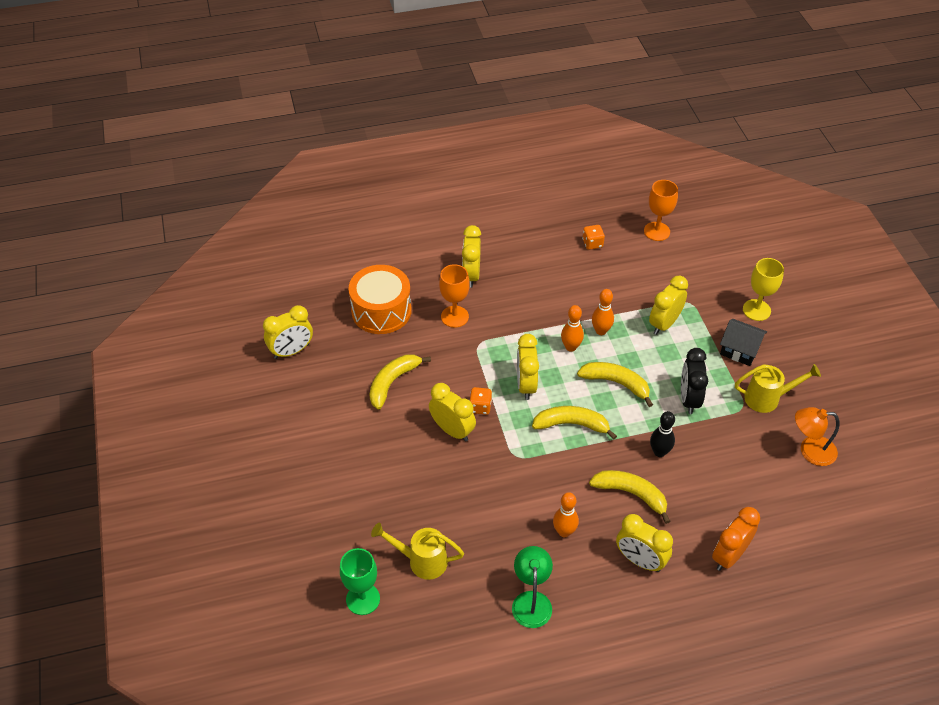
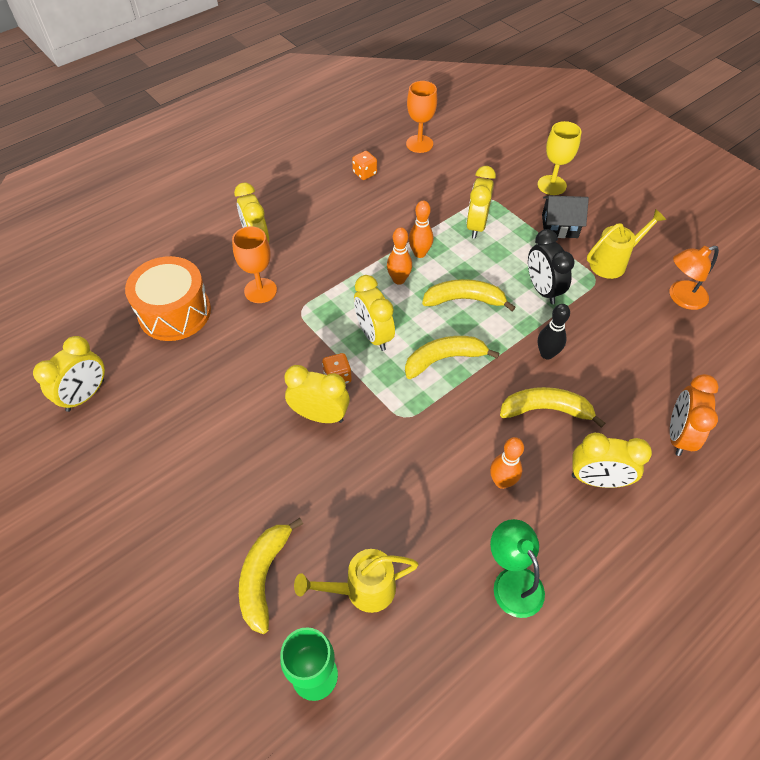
camera: 25 degrees left, 5 degrees up
(392, 382) = (225, 387): yellow banana -> yellow banana (264, 576)

